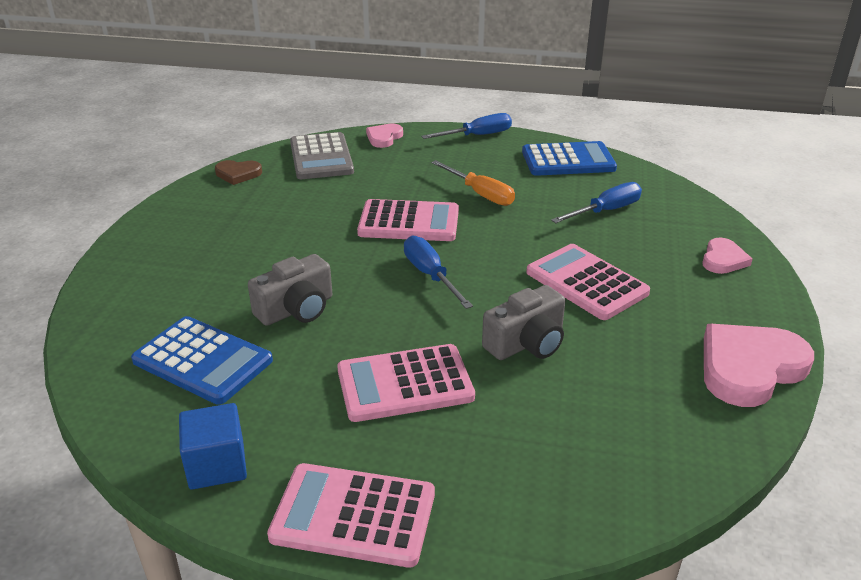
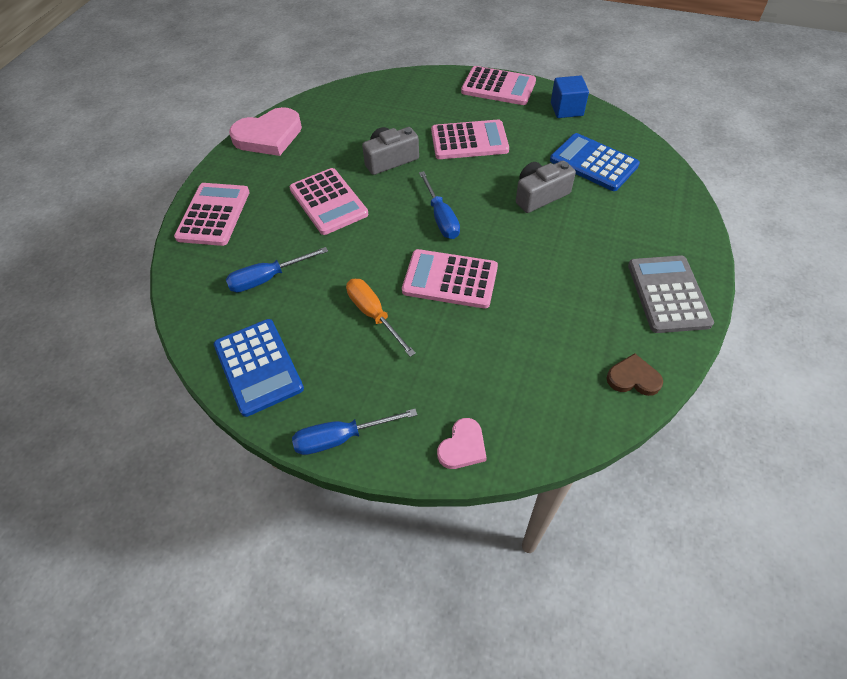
camera: 170 degrees left, 20 degrees up
(321, 157) = (541, 405): grey calculator -> grey calculator (668, 294)
(568, 160) = (258, 367): blue calculator -> blue calculator turned 120 degrees counterclockwise
(723, 259) = (214, 215): pink heart -> pink calculator

